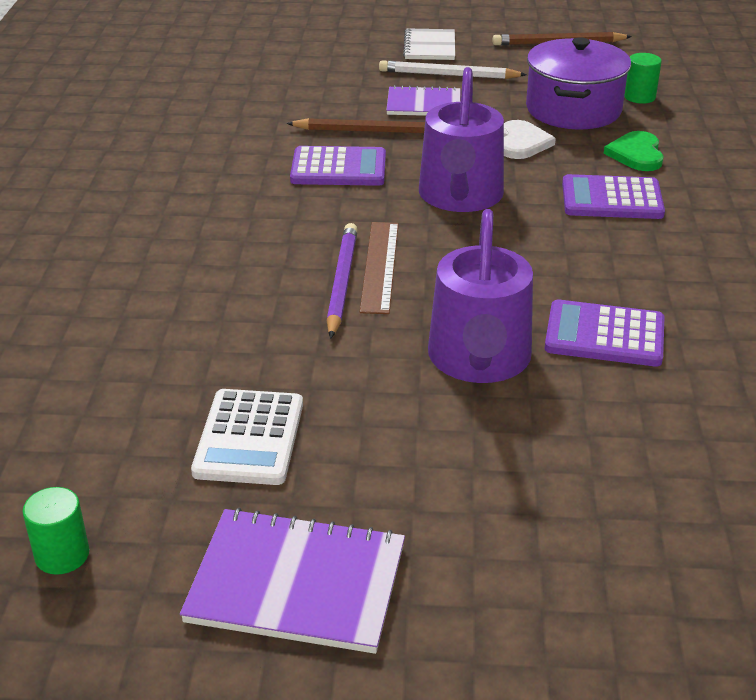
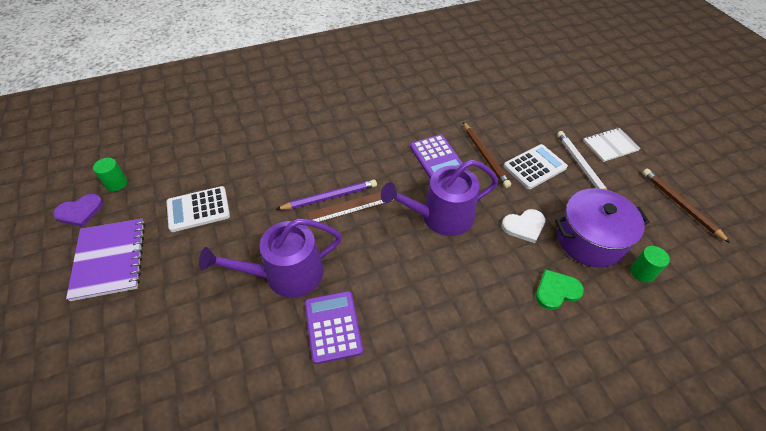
camera: 65 degrees right, 15 degrees up
(105, 627) = (80, 211): none -> purple heart
(423, 104) = (534, 167): purple notebook -> white calculator
(612, 199) = (487, 291): purple calculator -> none

